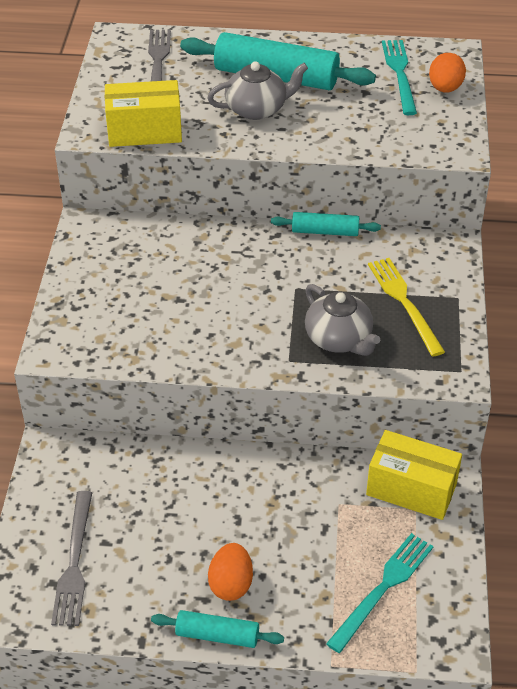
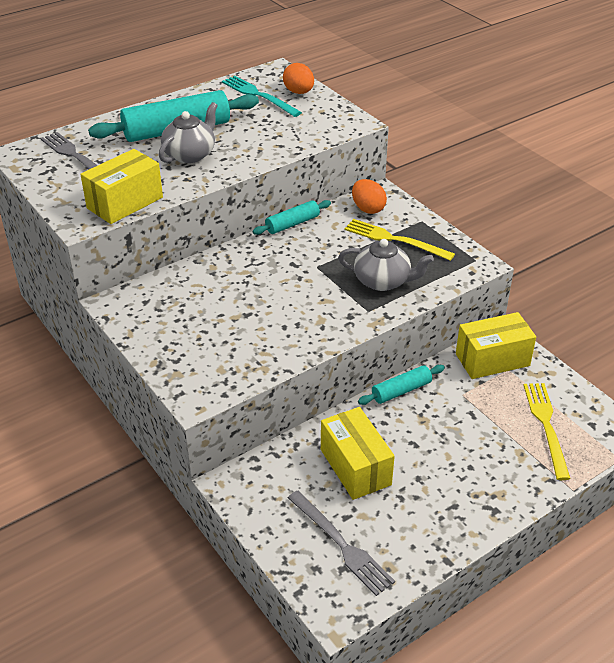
camera: 40 degrees left, 5 degrees down
(163, 505) = (355, 467): none -> yellow box
(217, 635) = (488, 521): turquoise rolling pin -> turquoise rolling pin (401, 391)
(231, 584) = (458, 485): orange egg -> orange egg (368, 209)
(382, 589) = (546, 426): turquoise fork -> yellow fork

